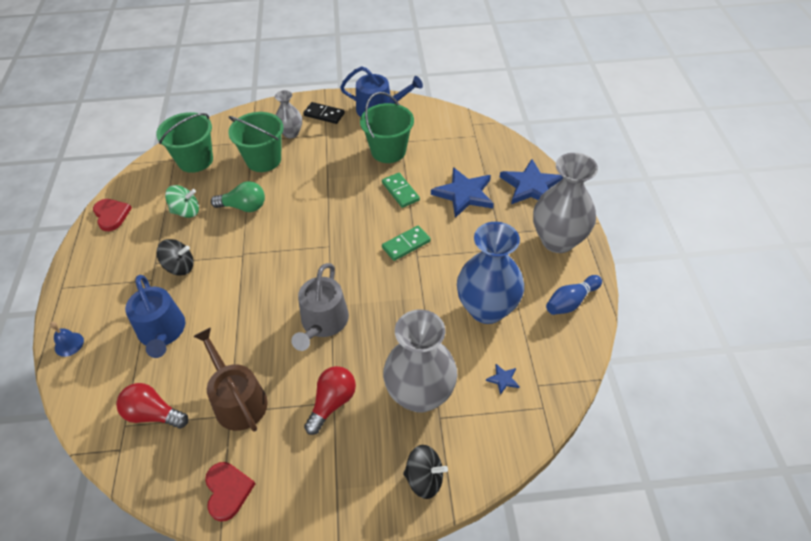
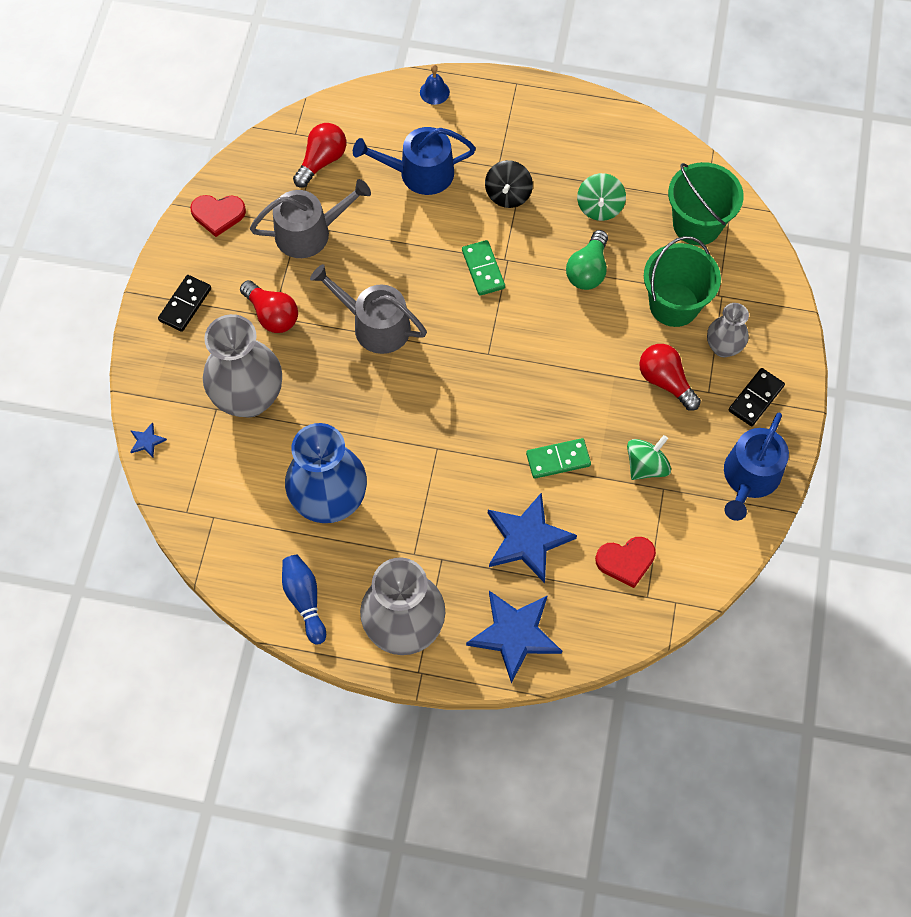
camera: 105 degrees right, 15 degrees up
(111, 215) = (618, 130): red heart -> red heart (626, 561)
(237, 399) = (310, 232): brown watering can -> grey watering can
(324, 153) = (665, 381): none -> red light bulb
(340, 484) = (185, 304): none -> black domino
(388, 151) = (646, 466): green bucket -> green spinning top
(406, 244) = (460, 441): green domino -> green domino (483, 269)
(424, 478) = (160, 377): black spinning top -> none
(503, 379) = (234, 484): blue star -> blue star (147, 441)

